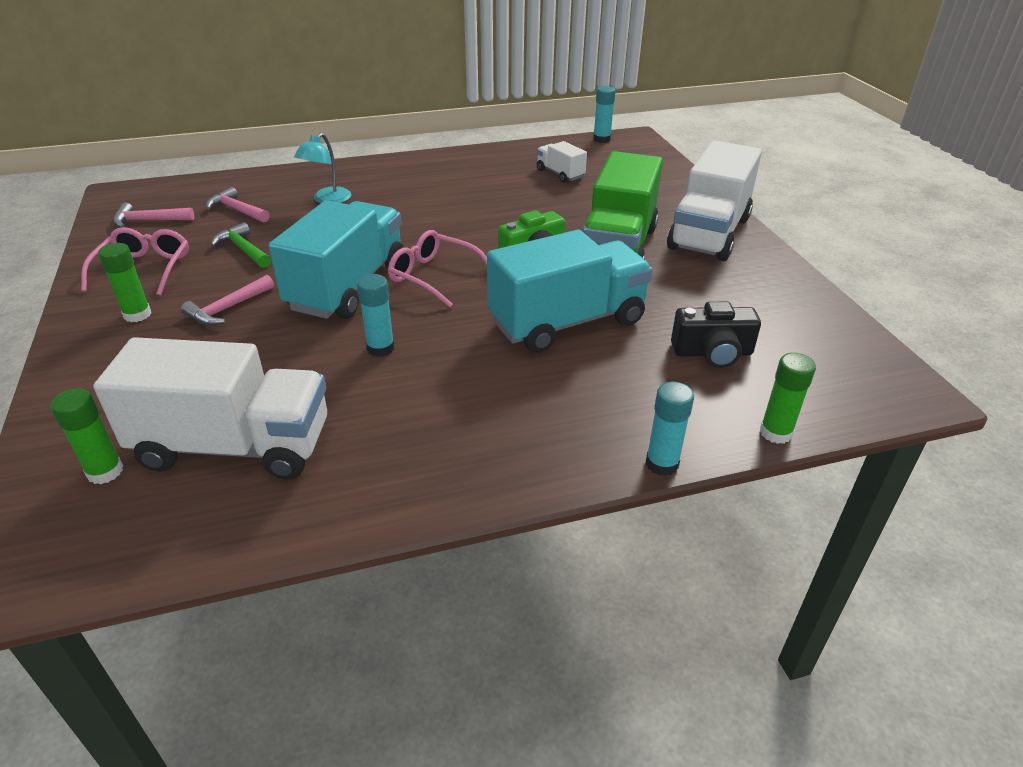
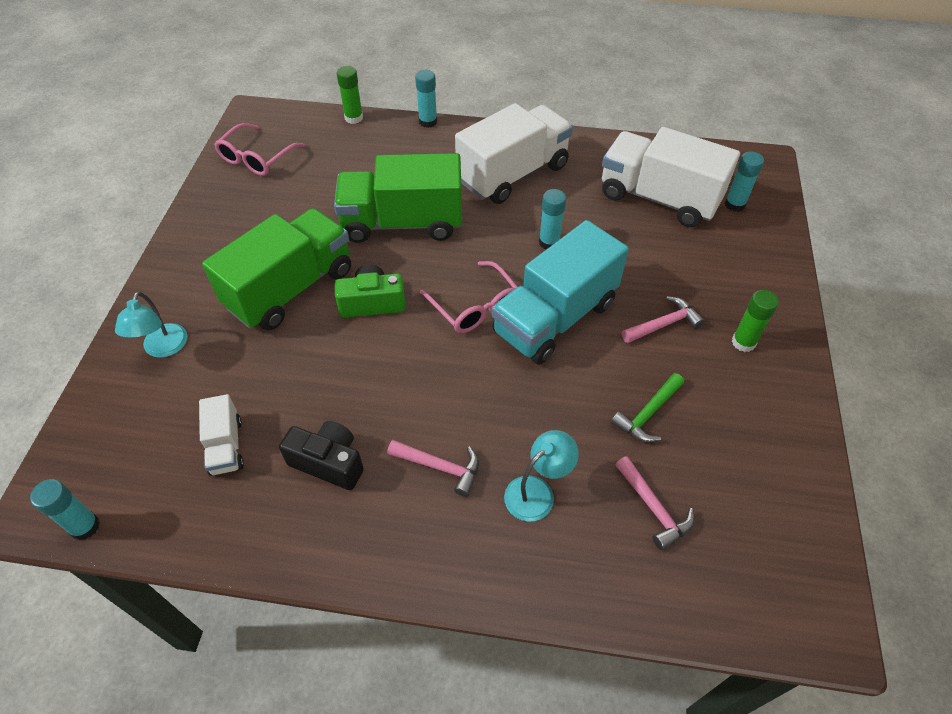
camera: 155 degrees left, 15 degrees up
(105, 472) = (734, 204): green glue stick -> turquoise glue stick
(144, 269) = (750, 413): pink glasses -> pink glasses (256, 158)
(149, 220) = (765, 522): pink hammer -> pink hammer (440, 467)
(243, 249) = (648, 414): green hammer -> green hammer turned 60 degrees clockwise
(567, 322) = (402, 223): turquoise truck -> green truck
(668, 197) = (163, 348): none -> turquoise lamp
(709, 233) = (194, 279): white truck -> white truck (513, 174)
(712, 353) = (331, 170): black camera -> black camera (328, 462)

